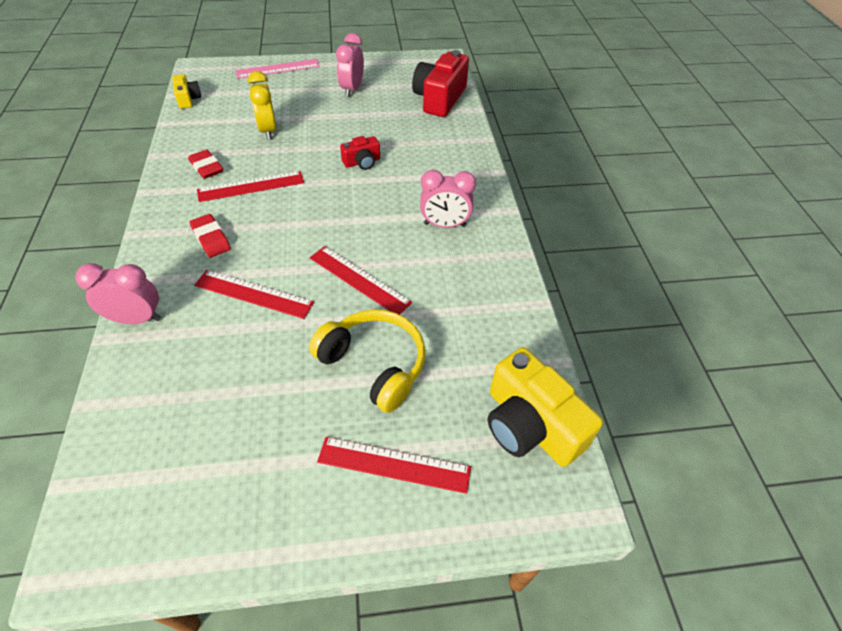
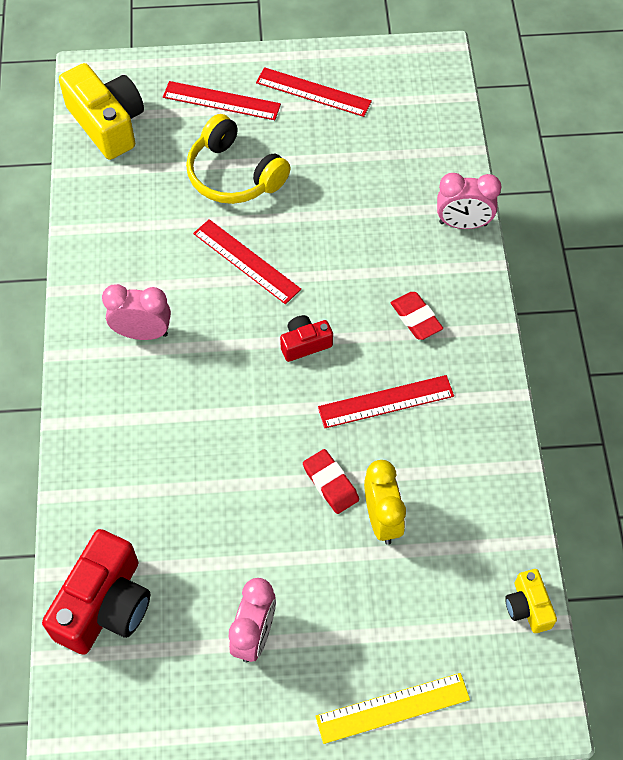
camera: 175 degrees left, 10 degrees up
(206, 167) = (453, 439): red eraser -> red eraser (330, 483)
(254, 294) = (354, 248): red ruler -> red ruler (313, 92)
(278, 69) = (392, 707): pink ruler -> yellow ruler
(362, 162) = (240, 446): red camera -> red camera (305, 344)

